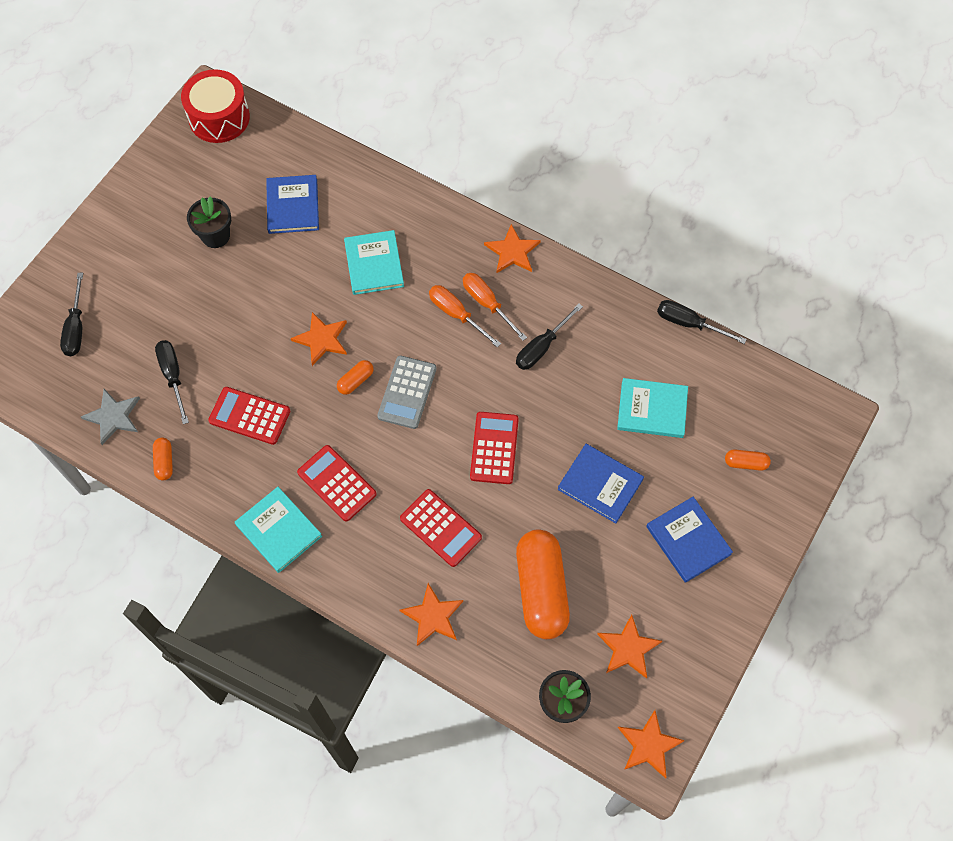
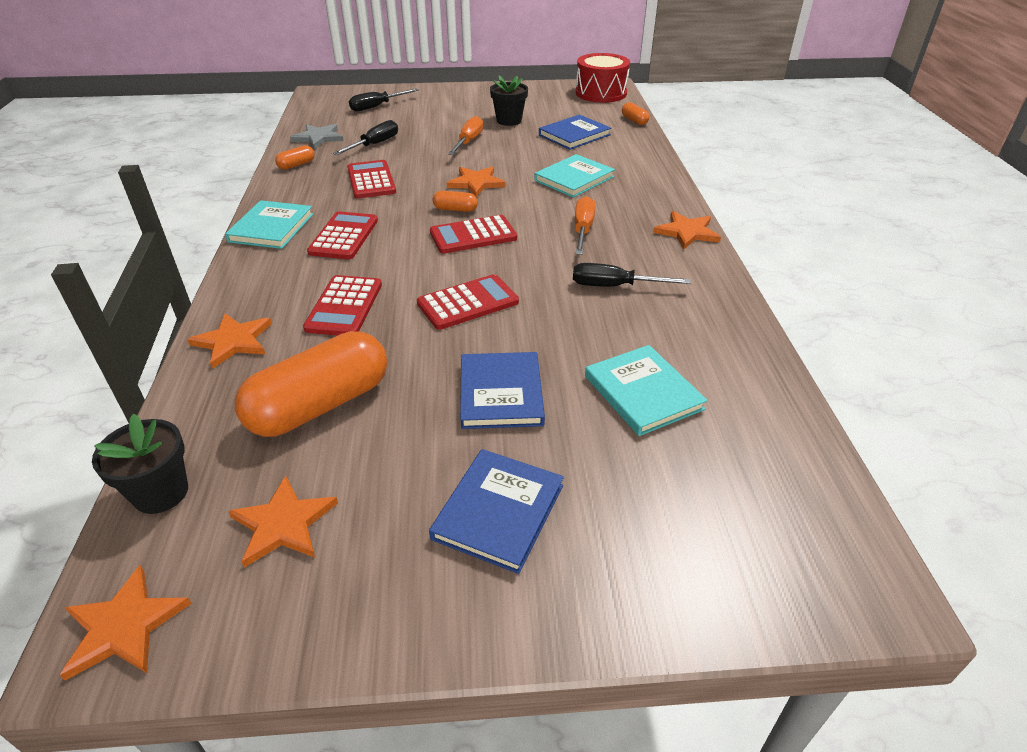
camera: 55 degrees right, 25 degrees down
(407, 392) = (473, 235): grey calculator -> red calculator
(487, 304) = (616, 240): orange screwdriver -> orange screwdriver (468, 142)
(689, 324) = (787, 373): black screwdriver -> none
(745, 463) = (676, 519): orange capsule -> orange capsule (634, 121)

